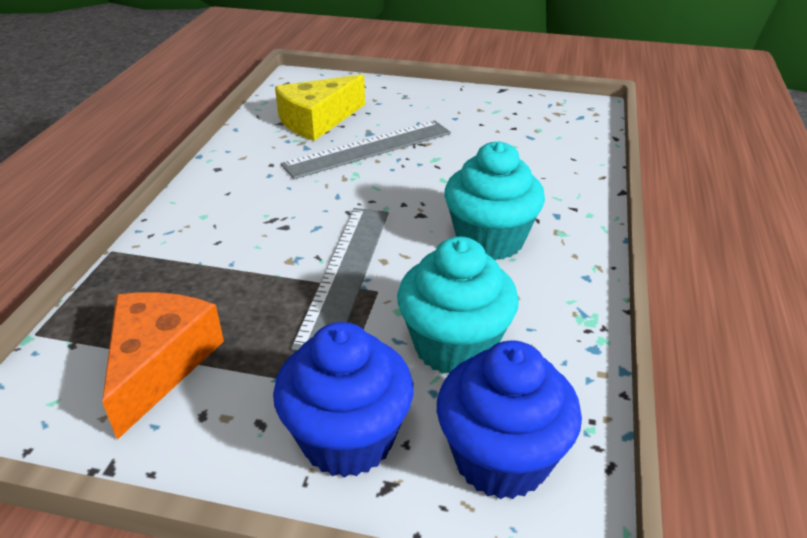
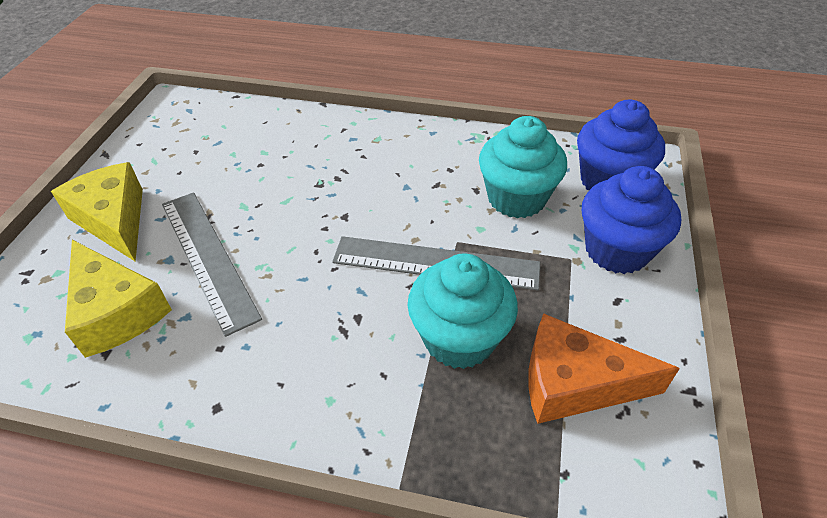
camera: 90 degrees left, 10 degrees up
(416, 105) = (114, 220): none -> yellow cheese
(490, 240) = (387, 175): turquoise cupcake -> turquoise cupcake (459, 338)

